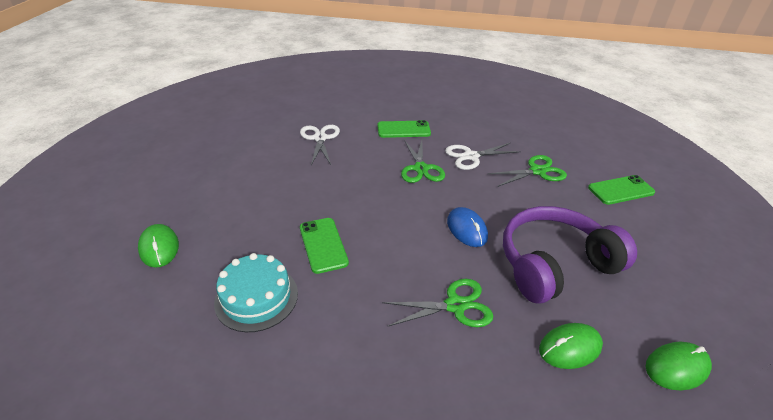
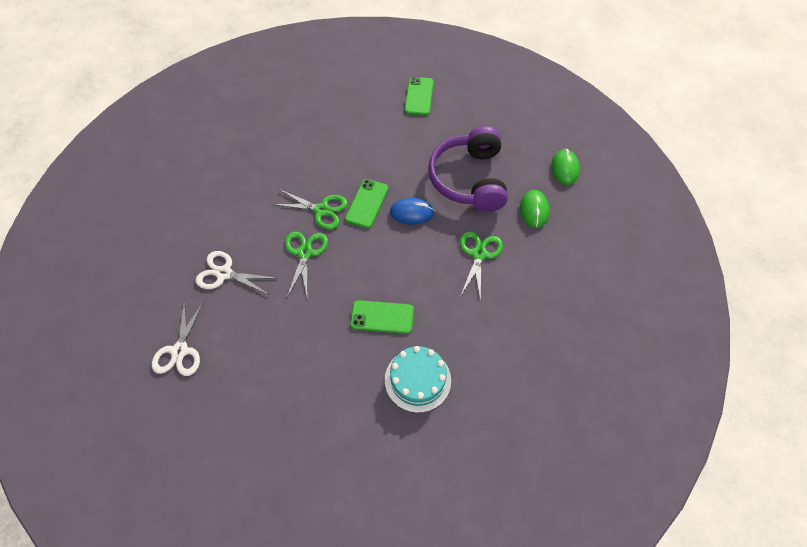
camera: 65 degrees left, 20 degrees up
(159, 248) = (323, 449): green mouse -> none
(403, 130) = (253, 197): green phone -> green phone (367, 203)
(471, 156) = (325, 166): white scissors -> white scissors (180, 350)
(537, 171) = (370, 132): green scissors -> green scissors (305, 253)

